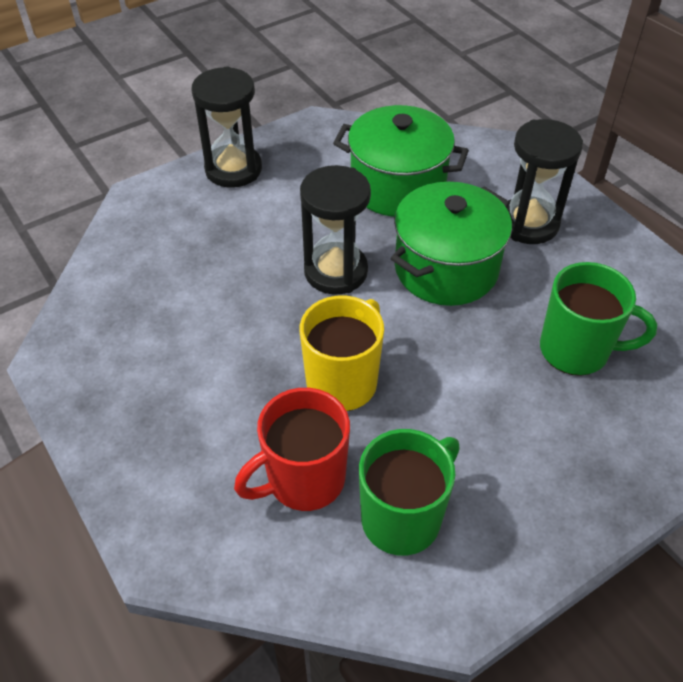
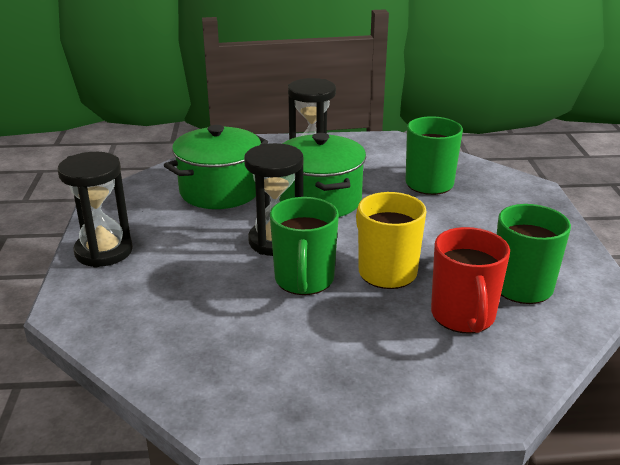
camera: 60 degrees left, 20 degrees down
(281, 323) = (304, 280): none -> green mug

